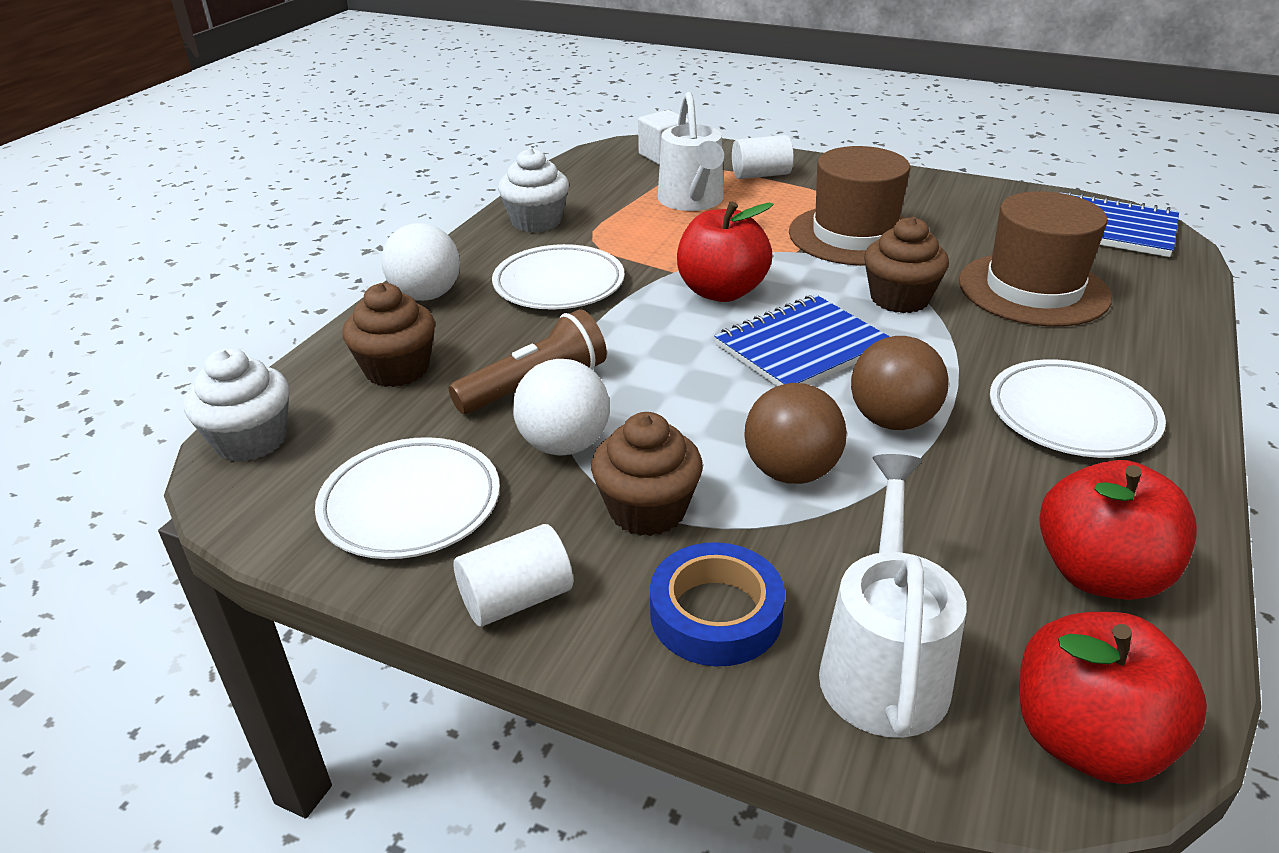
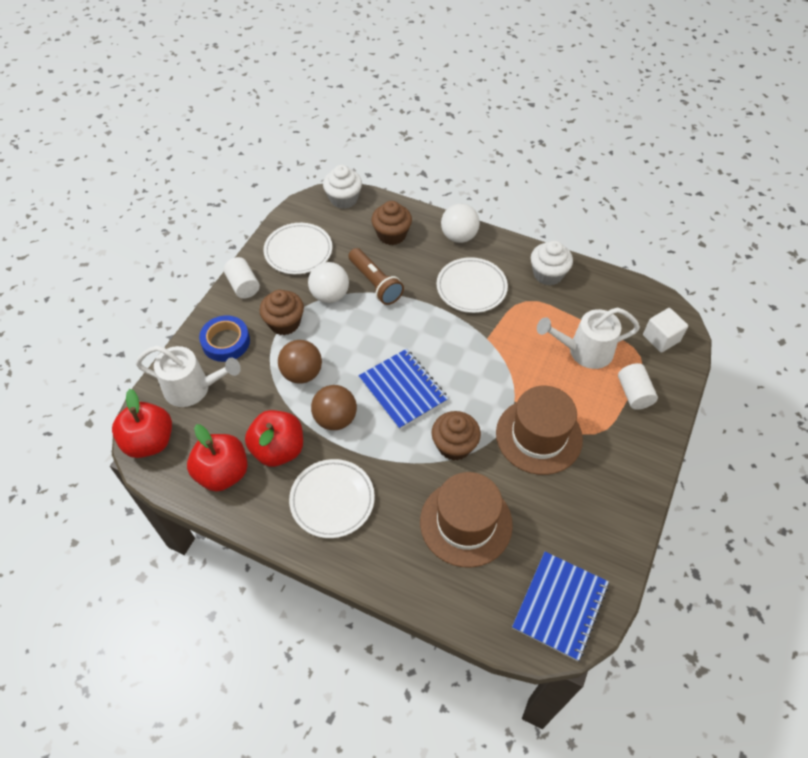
camera: 90 degrees right, 20 degrees up
(721, 291) = (463, 359): red apple -> red apple (278, 449)

